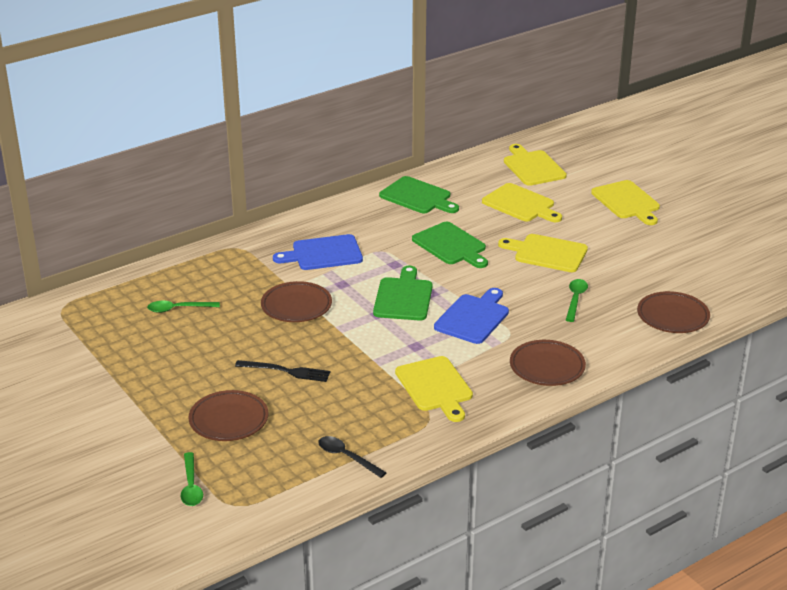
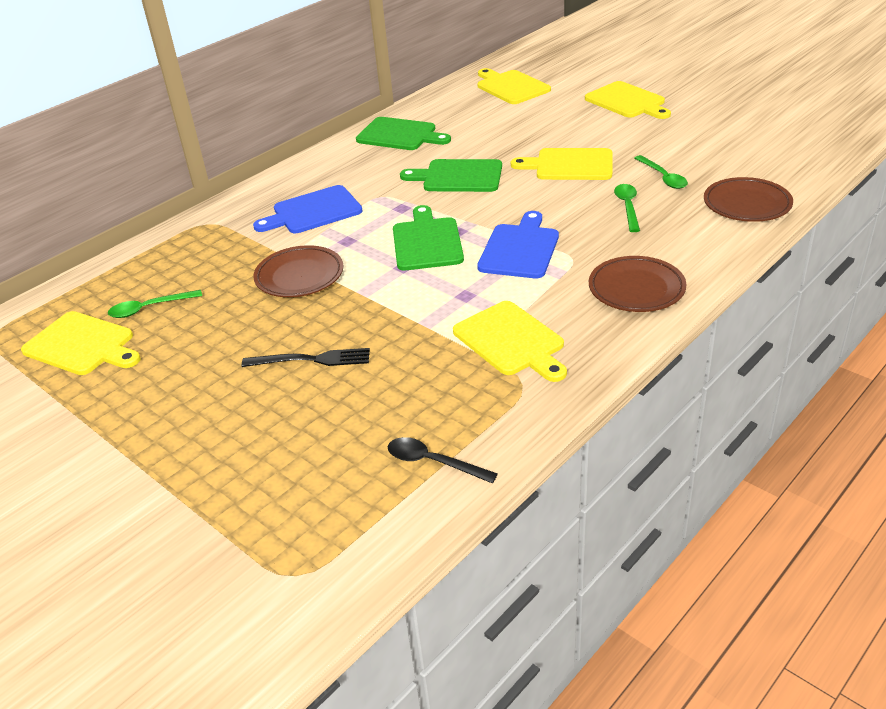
camera: 10 degrees left, 5 degrees up
(191, 486) = (222, 558): green spoon -> green spoon (663, 177)
(229, 420) = (252, 443): brown plate -> none
(451, 245) = (458, 176): green cutting board -> green cutting board turned 150 degrees clockwise
(521, 204) = (516, 123): yellow cutting board -> yellow cutting board (82, 345)

